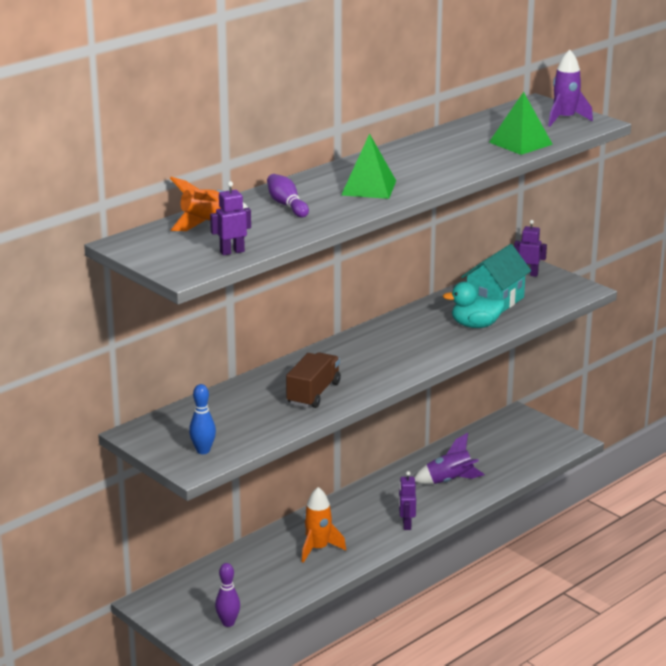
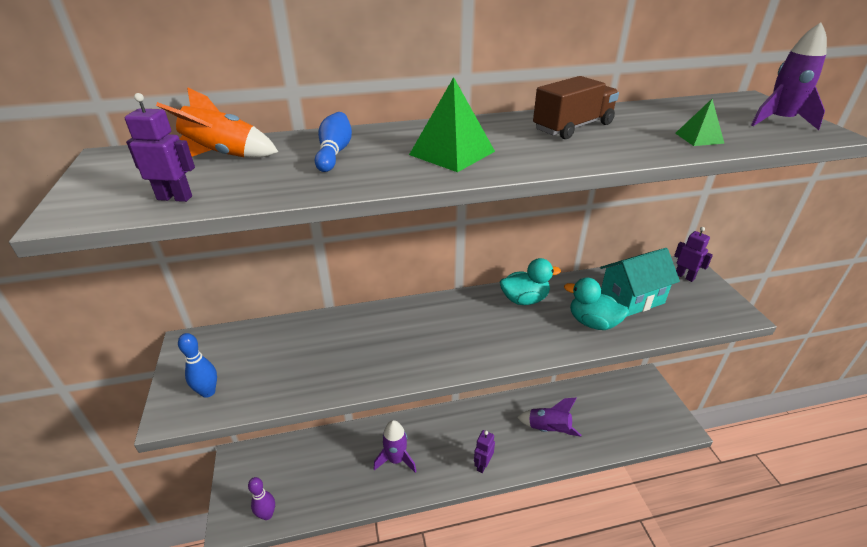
camera: 30 degrees right, 10 degrees up
(287, 205) = (334, 153): purple bowling pin -> blue bowling pin
(313, 393) = (372, 355): brown truck -> brown truck (573, 127)
(318, 549) = (396, 460): orange rocket -> purple rocket
(405, 325) = (524, 299): none -> turquoise duck
(520, 143) = (699, 138): green pyramid -> green pyramid, size x0.57

